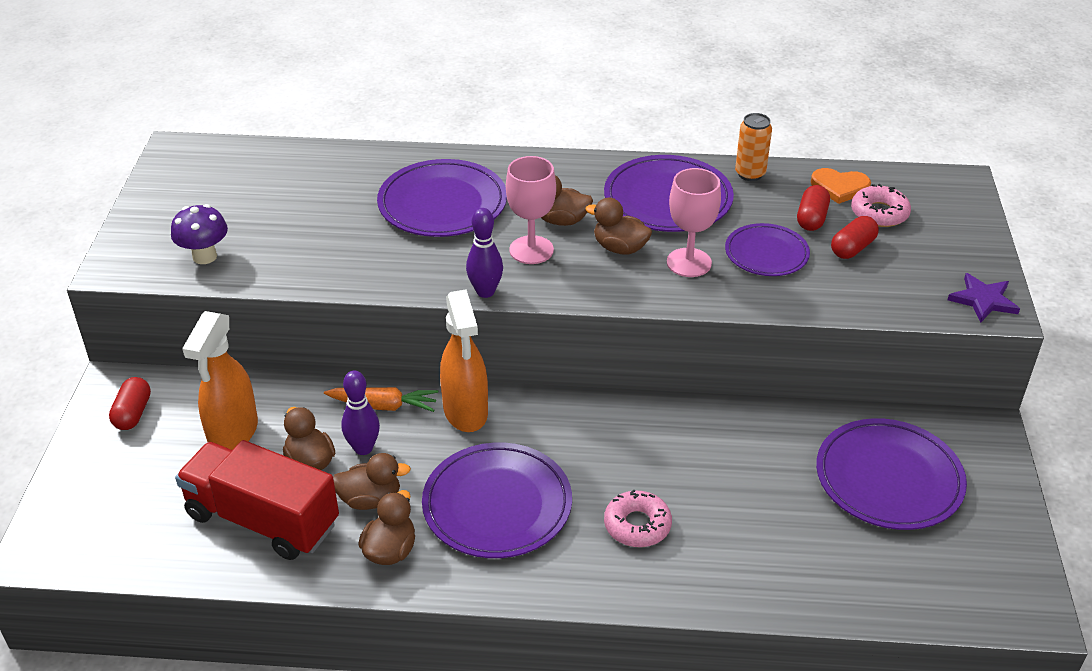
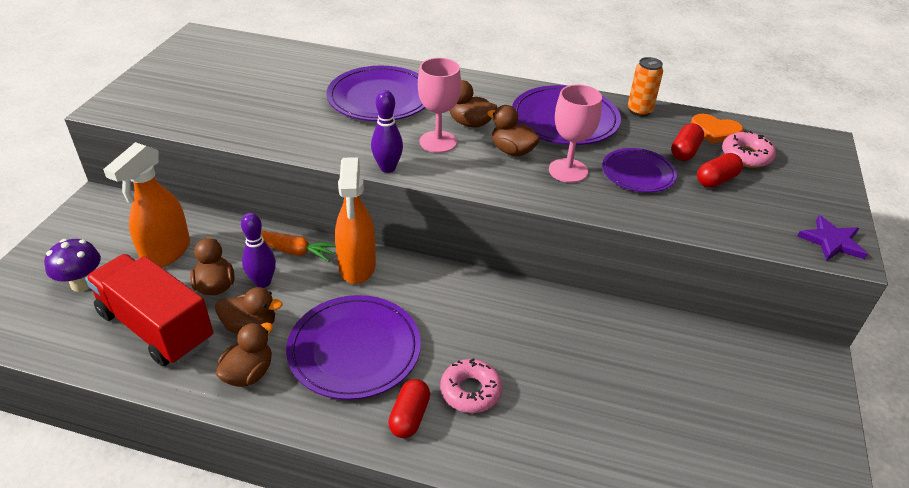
camera: 10 degrees right, 0 degrees up
(133, 413) = (98, 224): red capsule -> red capsule (409, 416)
(205, 256) = (179, 110): purple mushroom -> purple mushroom (82, 284)
(888, 478) = (714, 390): purple plate -> none

